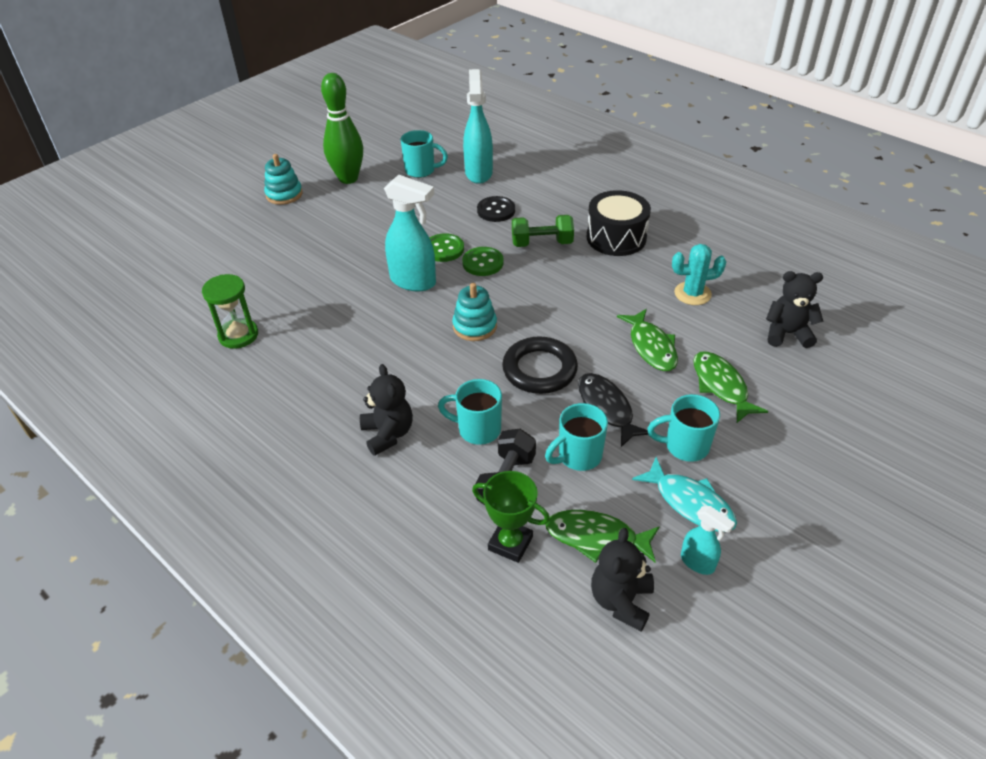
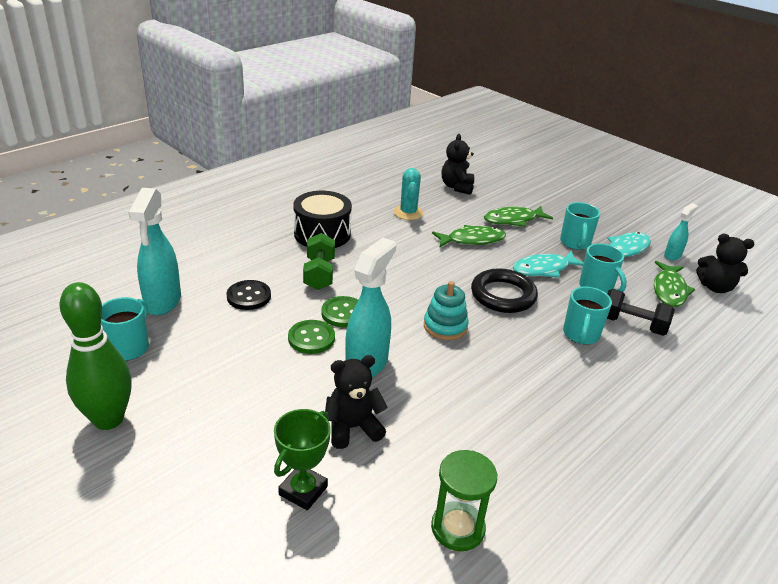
camera: 90 degrees left, 10 degrees down
(284, 194) = (115, 496): turquoise stacking toy -> none
(388, 434) = (599, 390): black teddy bear -> black teddy bear (352, 428)
(478, 173) = (162, 302): turquoise spray bottle -> turquoise spray bottle turned 90 degrees counterclockwise
(510, 543) = (691, 328): green trophy -> green trophy (303, 490)
(606, 408) = (544, 269): black fish -> turquoise fish

